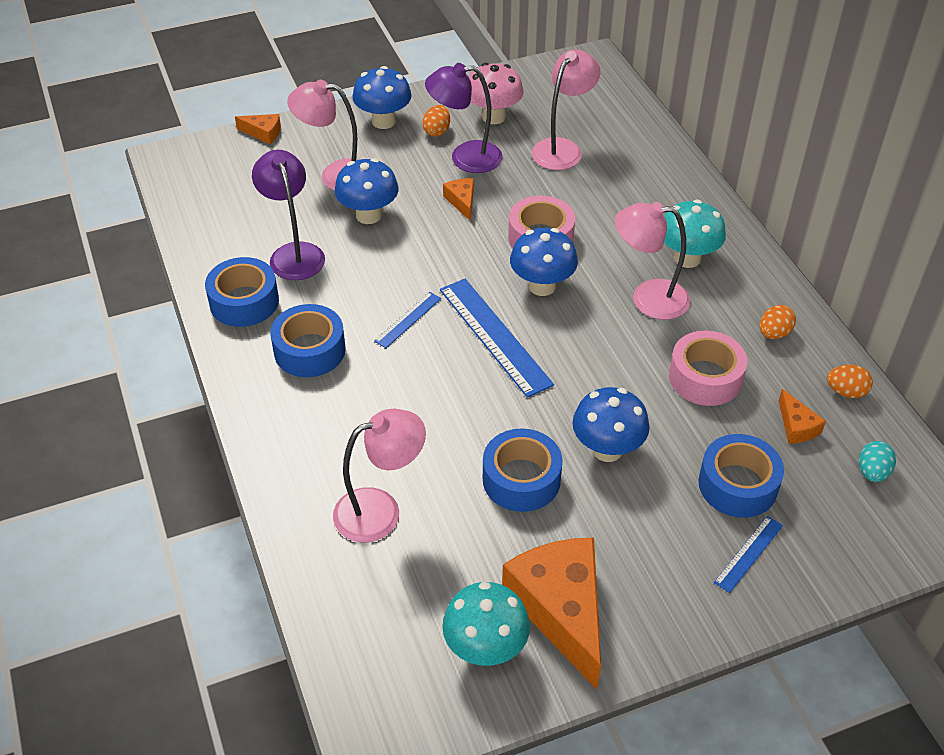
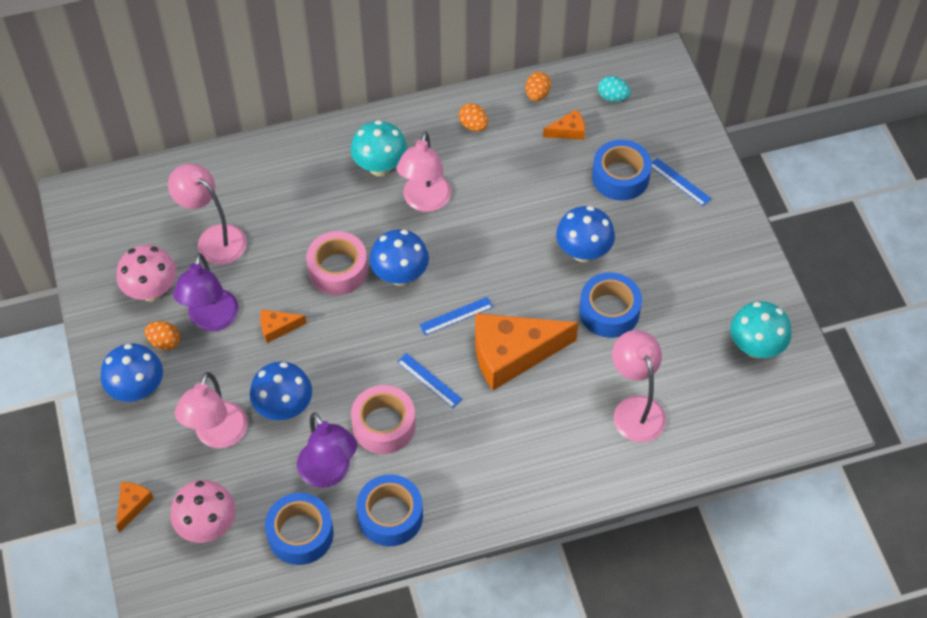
camera: 85 degrees left, 10 degrees up
(240, 179) = (208, 526): none -> pink mushroom
(294, 253) = (329, 473): purple lamp -> purple lamp turned 105 degrees counterclockwise
(309, 350) = (458, 459): blue tape -> blue tape (300, 534)
(495, 336) = (456, 316): blue ruler -> blue ruler, size x0.52
(561, 610) = (724, 298): orange cheese -> orange cheese (512, 354)
(705, 377) = (516, 178): pink tape -> pink tape (384, 425)

